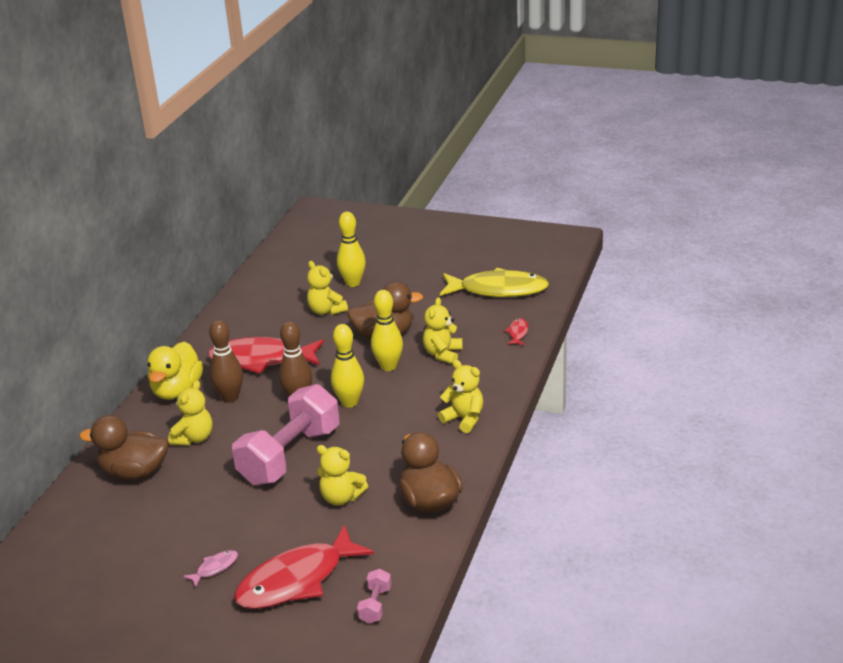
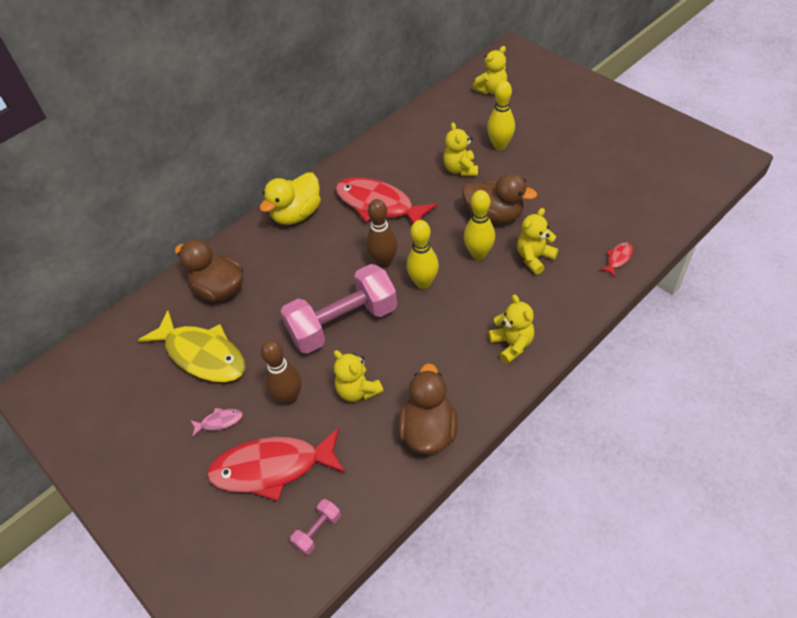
camera: 30 degrees right, 20 degrees up
(194, 438) = (281, 271): yellow teddy bear -> yellow teddy bear (491, 90)
(230, 397) = (332, 238): brown bowling pin -> brown bowling pin (289, 397)
(498, 290) = (627, 199): yellow fish -> yellow fish (202, 355)

